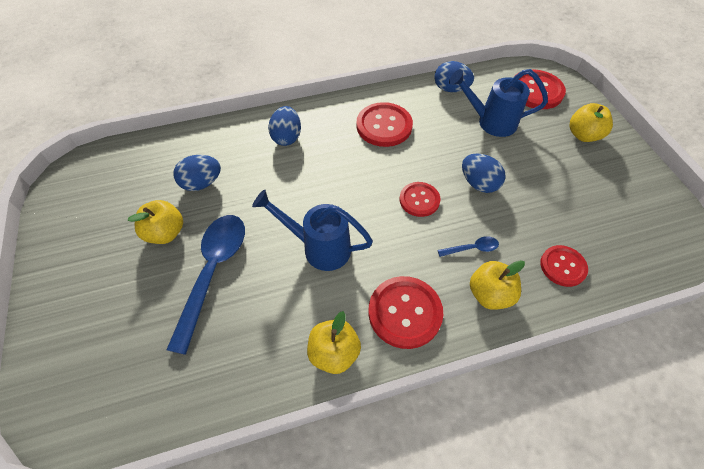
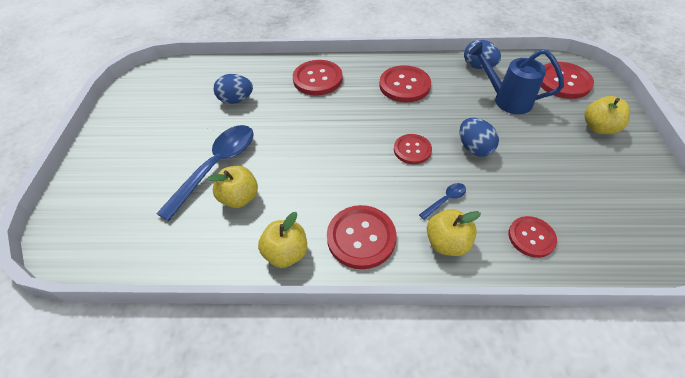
camera: 20 degrees right, 5 degrees down
(165, 233) = (194, 130): yellow apple -> yellow apple (240, 198)
(287, 137) = (317, 79): blue egg -> red button
(319, 247) = (308, 168): blue watering can -> none
(471, 248) = (445, 200): blue spoon -> blue spoon turned 45 degrees counterclockwise

